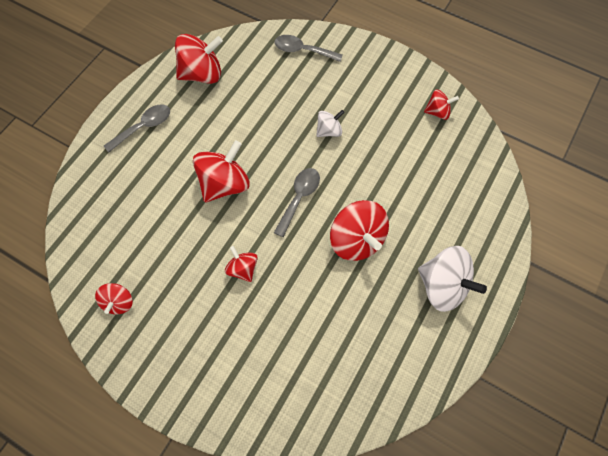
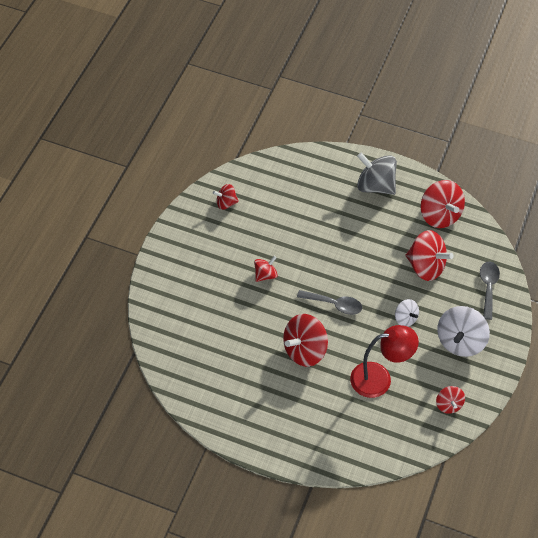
camera: 80 degrees right, 10 degrees down
(143, 127) = (375, 186): grey spoon -> grey spinning top
(224, 184) = (335, 250): red spinning top -> red spinning top (426, 266)
(401, 169) = (379, 378): none -> red lamp
(443, 286) = (276, 416): white spinning top -> white spinning top (460, 341)

